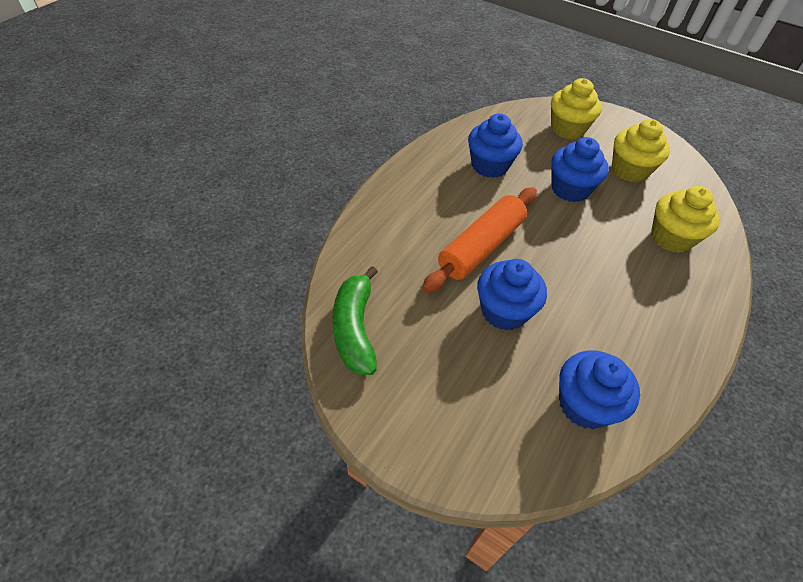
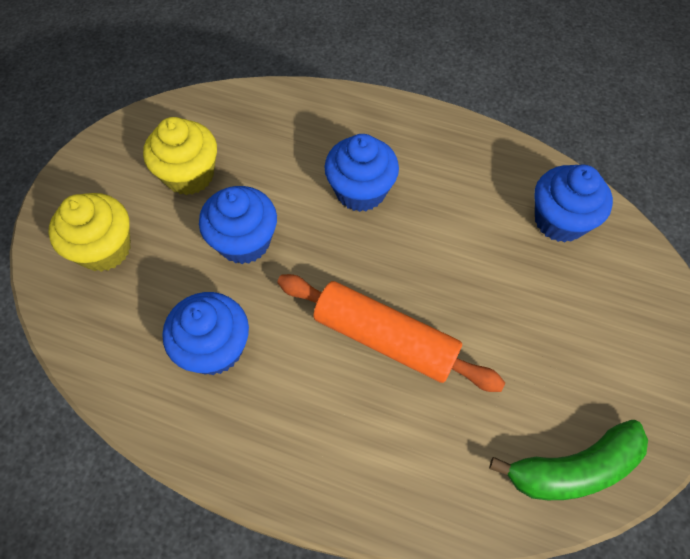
camera: 100 degrees left, 10 degrees up
(504, 311) = (477, 301): blue cupcake -> blue cupcake (360, 191)
(671, 237) = (305, 139): yellow cupcake -> none

